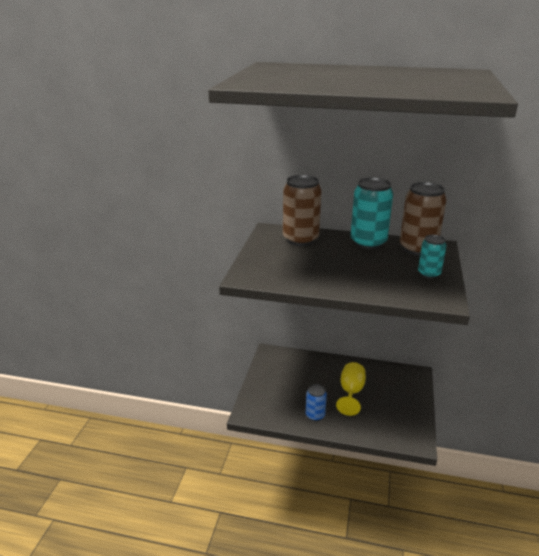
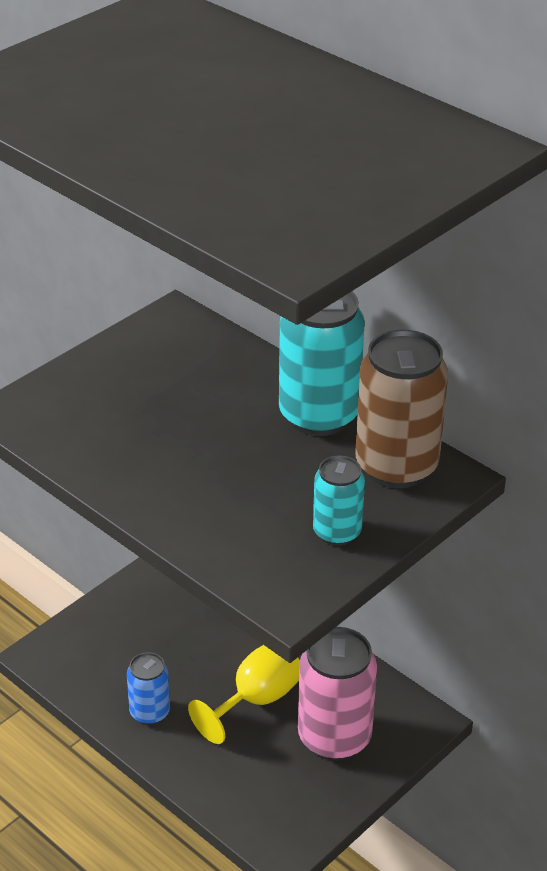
camera: 30 degrees right, 10 degrees up
(300, 239) = (202, 361): brown can -> none
(393, 393) = (334, 737): none -> pink can

